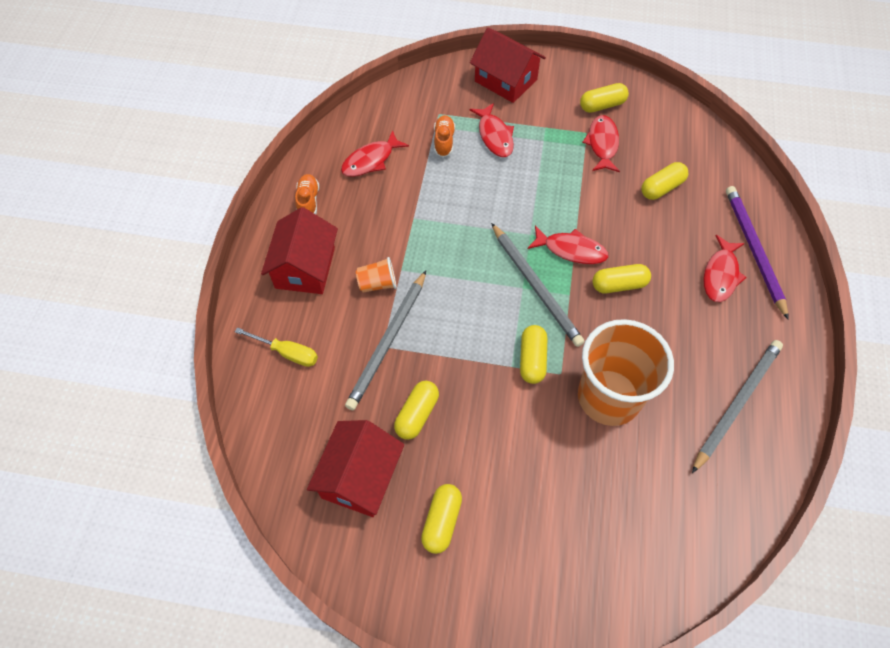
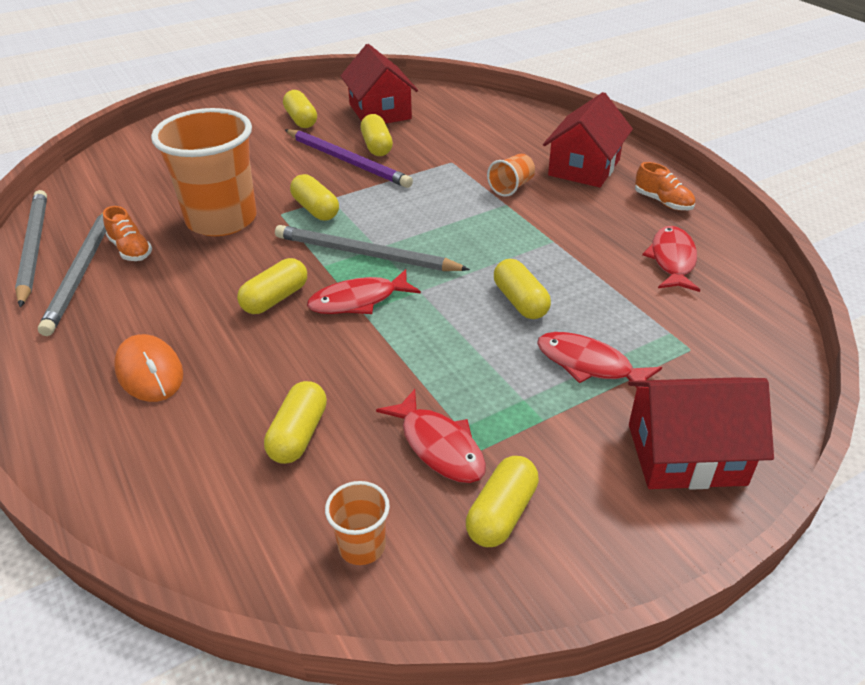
camera: 140 degrees right, 20 degrees down
(287, 353) = (515, 129): yellow screwdriver -> none
(305, 268) = (584, 167): red house -> red house turned 60 degrees clockwise
(388, 342) = (451, 165): grey pencil -> grey pencil (33, 248)
(444, 141) = (634, 322): orange shoe -> orange shoe (131, 250)
(484, 190) = (520, 301): none -> yellow capsule
(666, 127) = (362, 546): none -> orange cup
(720, 275) = (149, 372): red fish -> orange mouse
(753, 250) = (111, 427): purple pencil -> purple pencil (347, 161)

